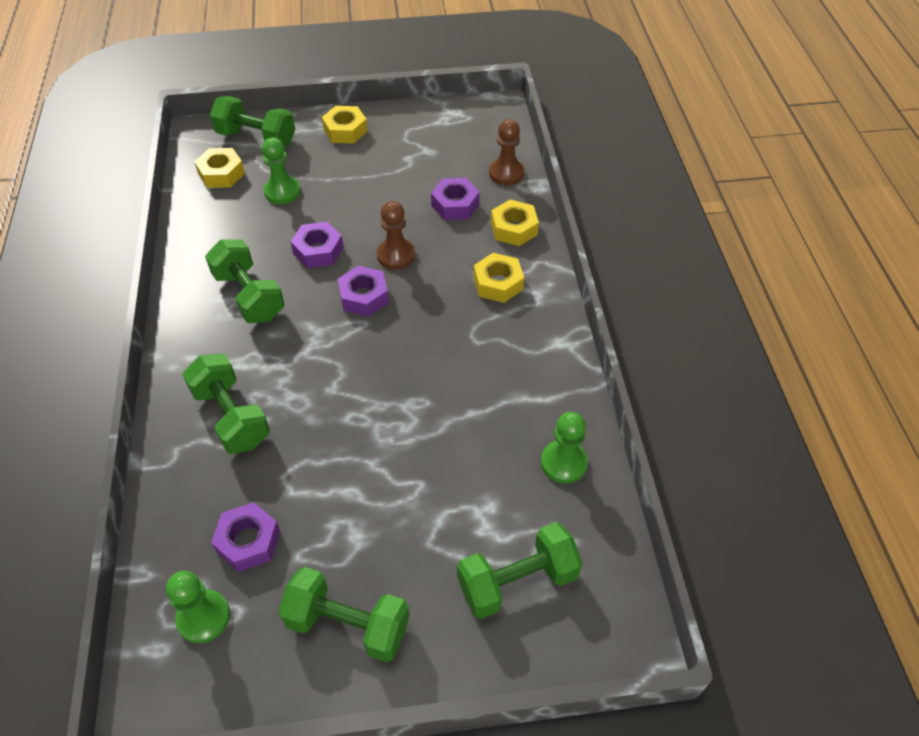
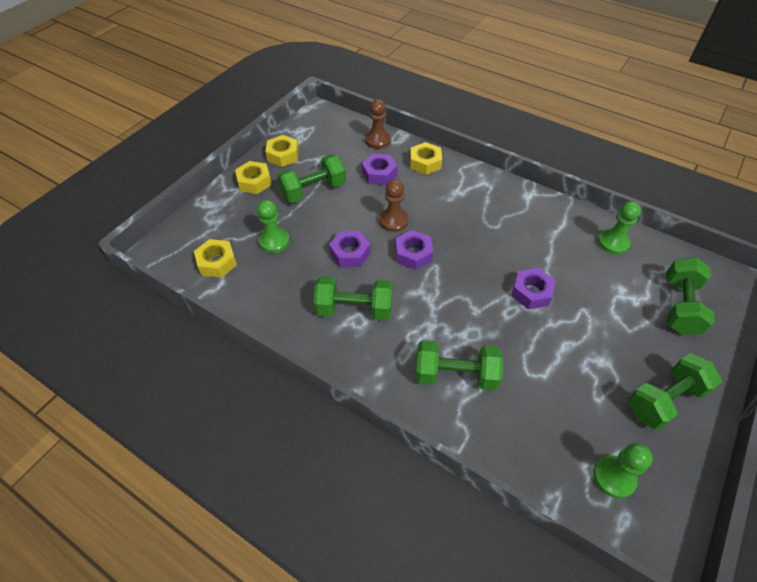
camera: 50 degrees left, 0 degrees up
(248, 541) = (568, 420): purple nut -> purple nut (531, 292)
(256, 138) = (204, 226): green dumbbell -> green dumbbell (313, 190)
(498, 283) = (461, 193): yellow nut -> yellow nut (283, 155)

